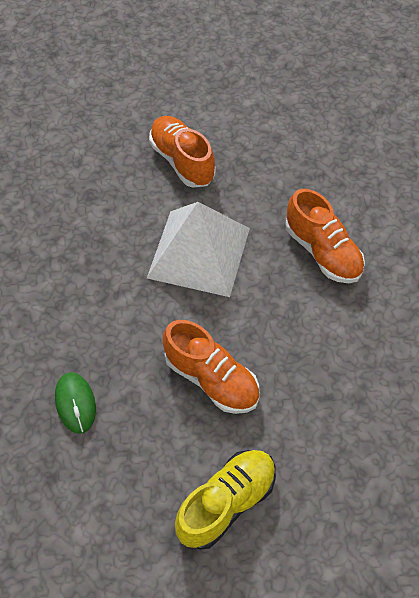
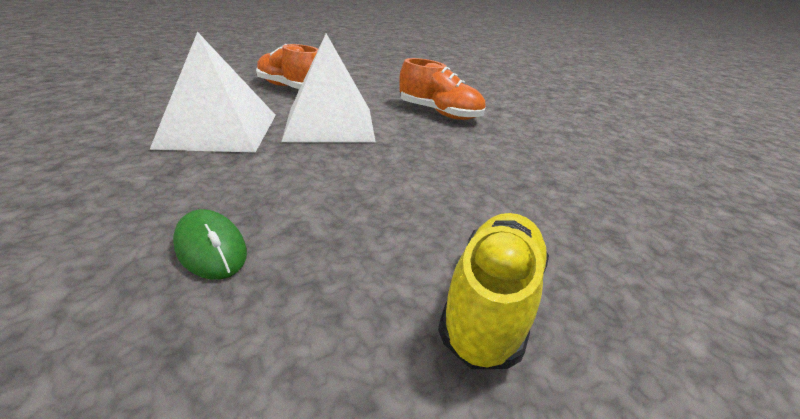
camera: 25 degrees left, 25 degrees down
(99, 245) = (219, 130): none -> white pyramid
(211, 378) = (391, 194): orange shoe -> none

